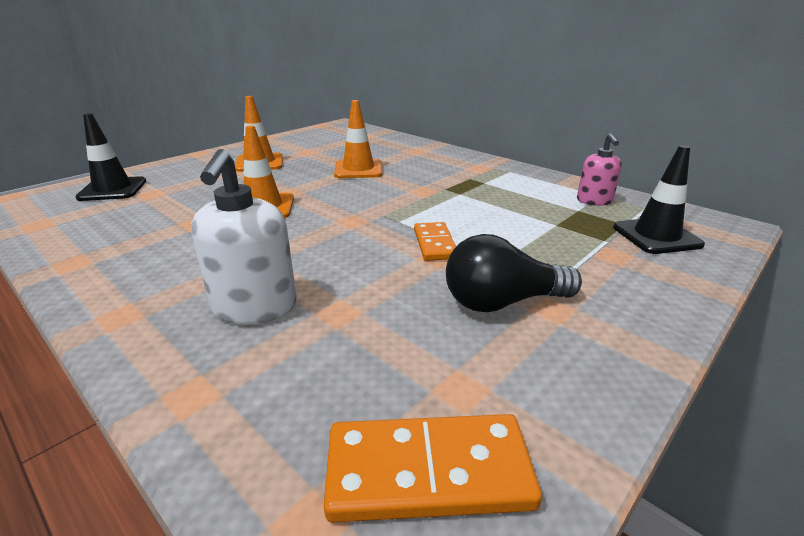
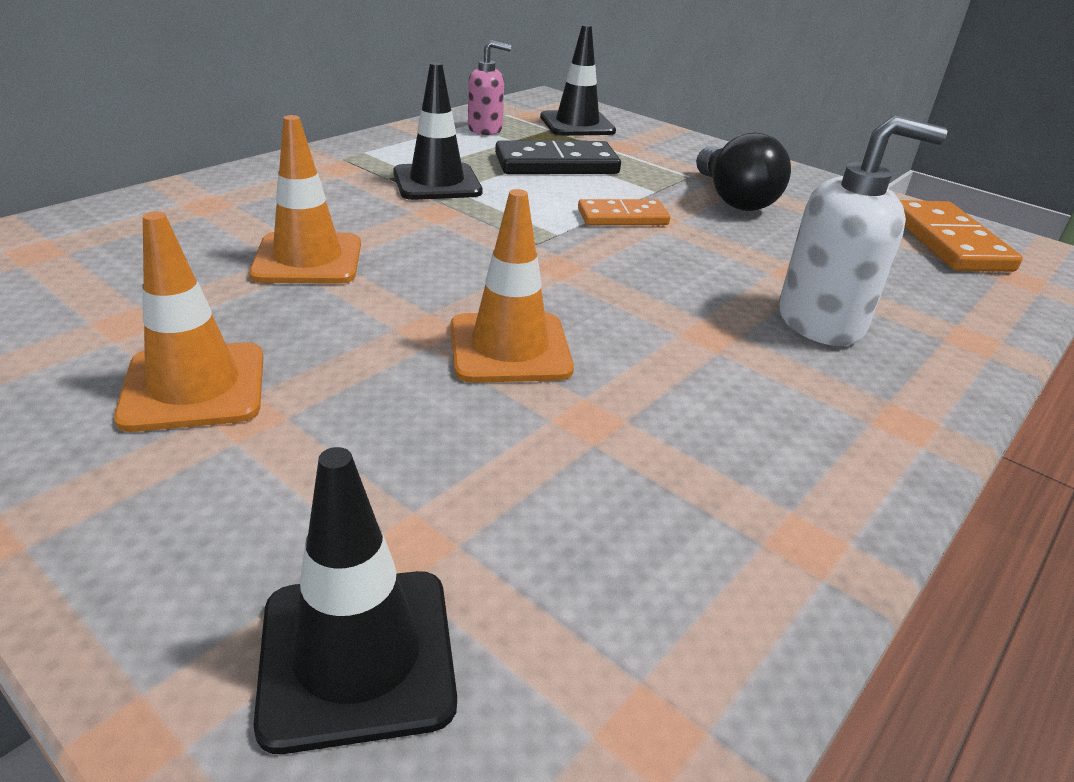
camera: 95 degrees left, 5 degrees up
(469, 189) = (437, 182): none -> black traffic cone
(534, 224) = (556, 164): none -> black domino

